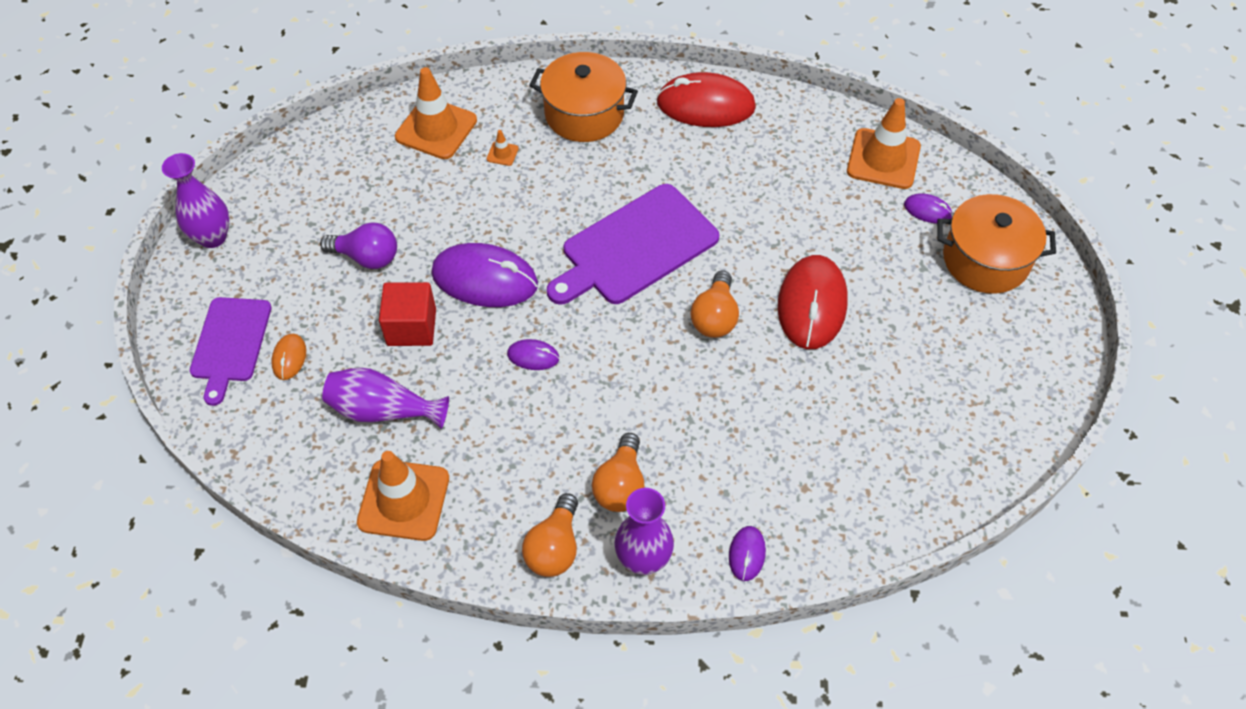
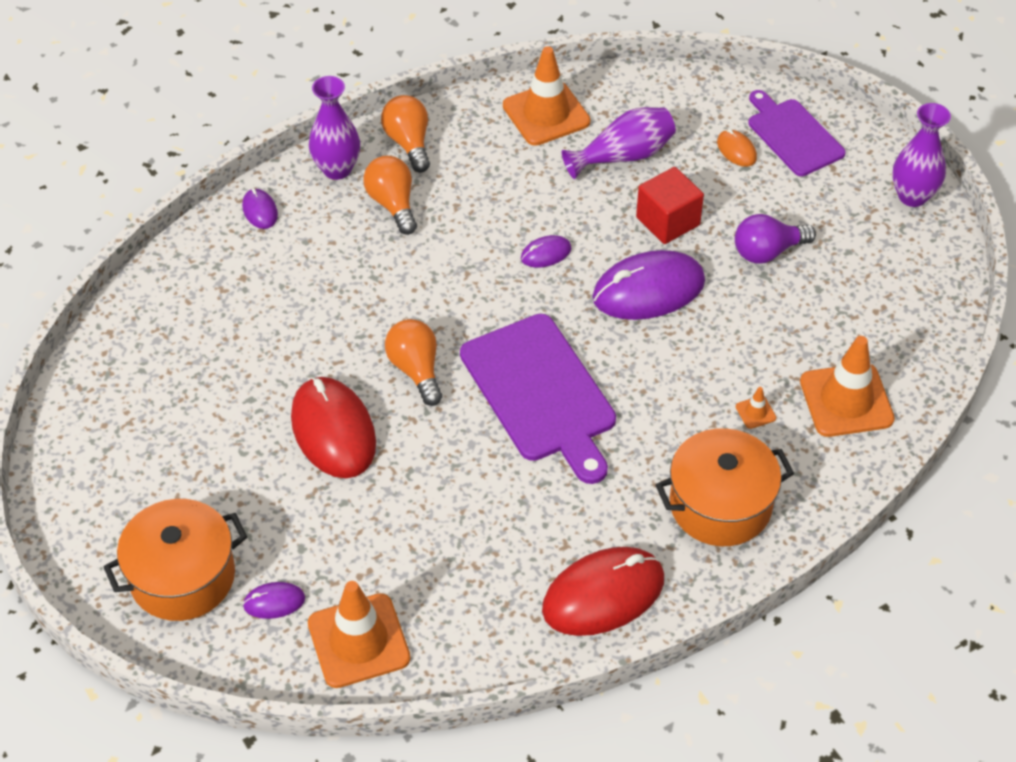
camera: 145 degrees right, 5 degrees down
(635, 247) = (541, 393): purple cutting board -> purple cutting board turned 135 degrees clockwise

